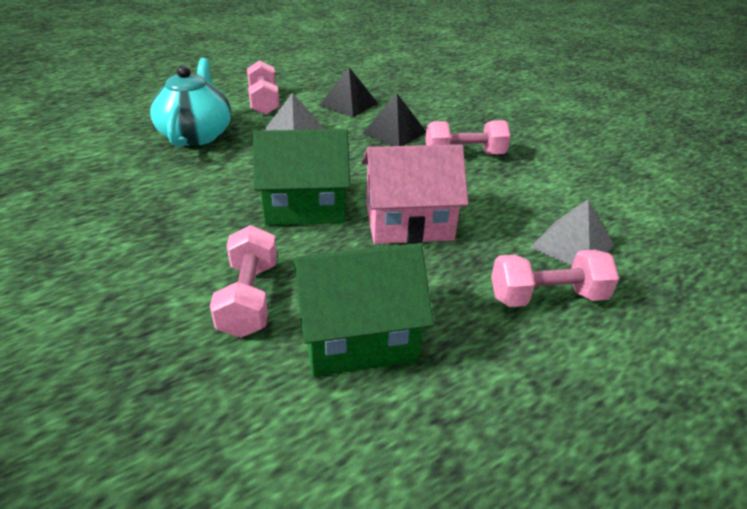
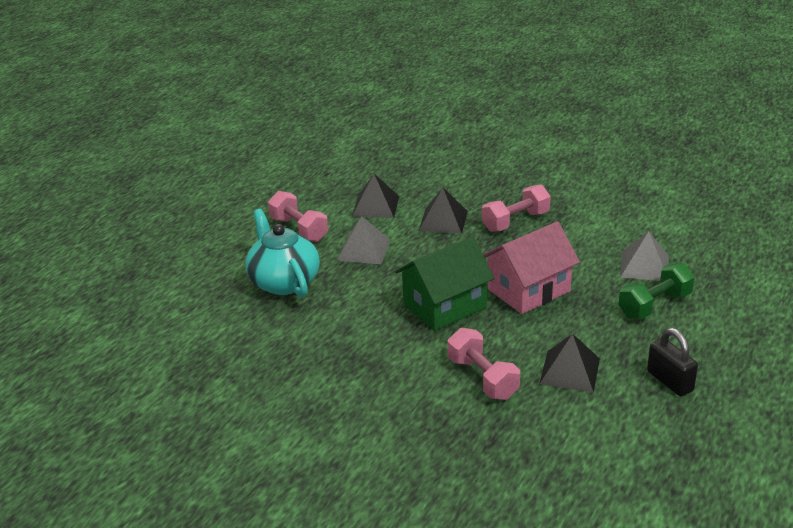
camera: 25 degrees left, 5 degrees down
(357, 335) = (570, 371): green house -> black pyramid
(479, 415) = (670, 381): none -> black padlock
(547, 297) = (655, 305): pink dumbbell -> green dumbbell

